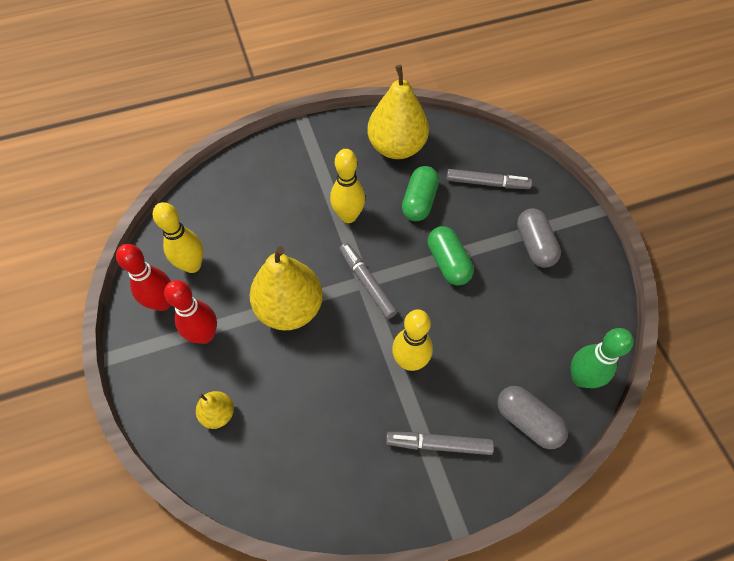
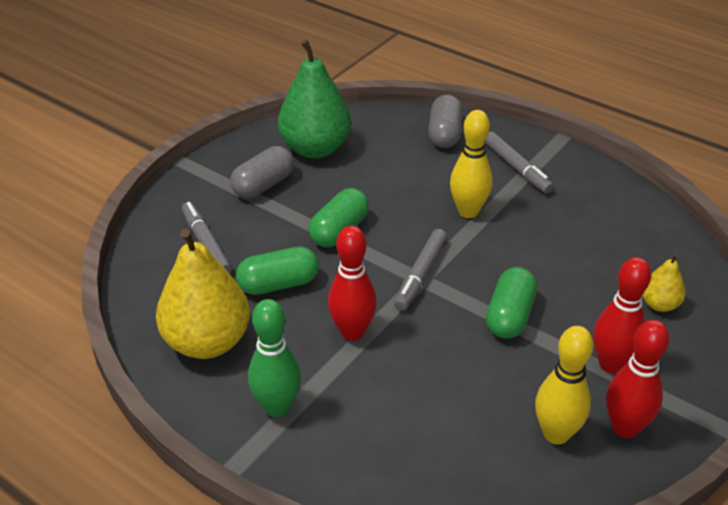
camera: 125 degrees left, 20 degrees down
(290, 308) = (509, 316): yellow pear -> green capsule
(348, 216) = (352, 332): yellow bowling pin -> red bowling pin
(565, 305) = (315, 148): none -> green pear
(581, 378) = (378, 121): green bowling pin -> green bowling pin (277, 407)

